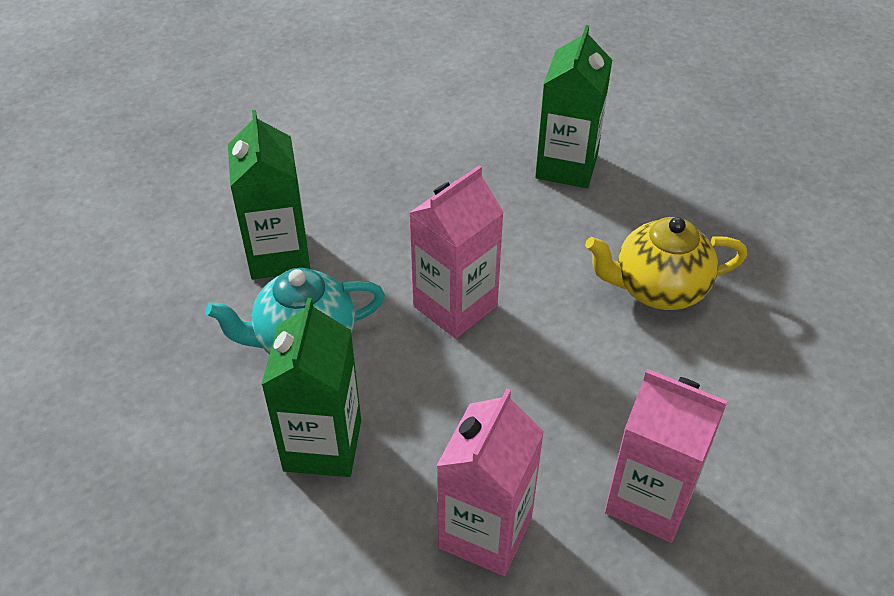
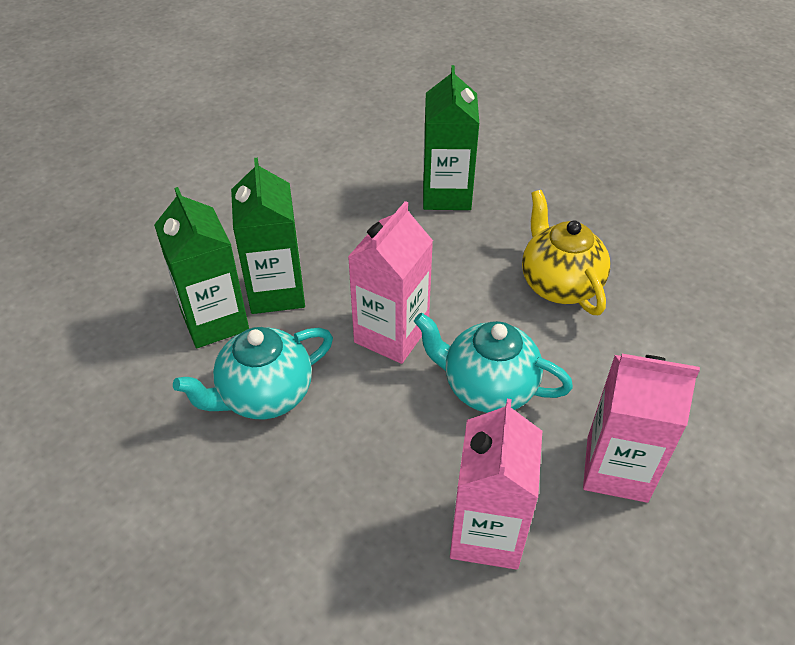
camera: 15 degrees left, 0 degrees up
(322, 445) = (313, 488): green carton -> green carton (276, 291)
(539, 383) = (487, 387): none -> turquoise teapot
(658, 289) = (559, 284): yellow teapot -> yellow teapot turned 90 degrees clockwise

